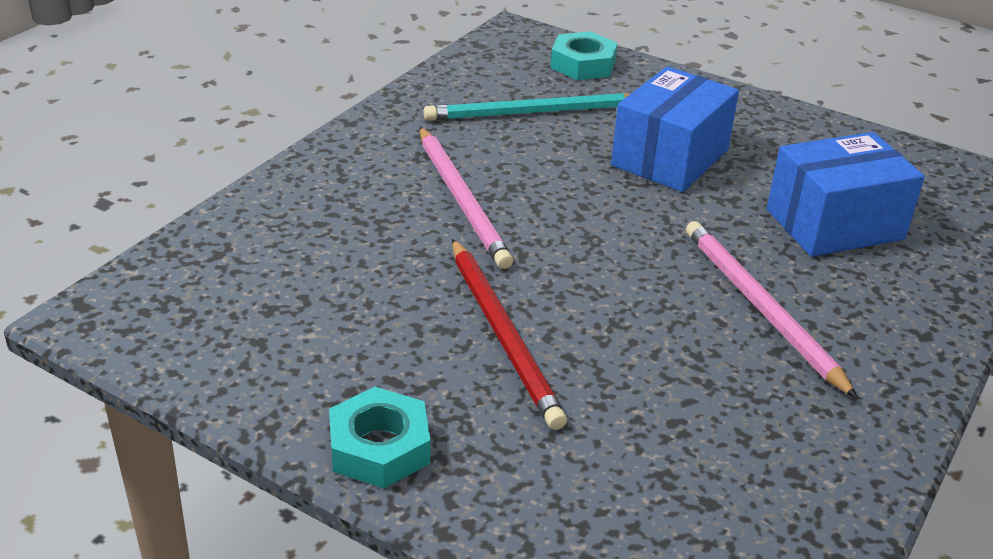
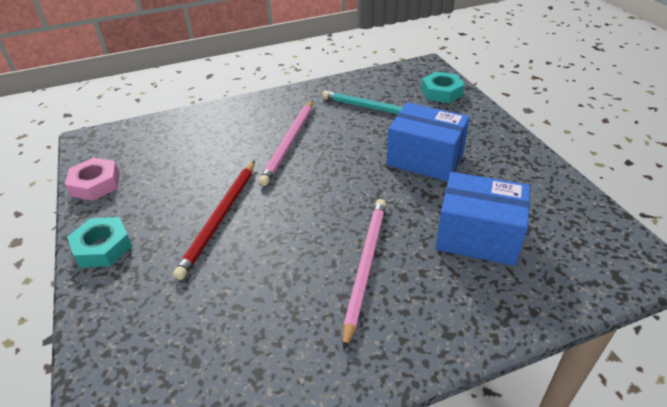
camera: 40 degrees right, 5 degrees up
(222, 373) = (95, 184): none -> pink nut
(670, 158) = (425, 159): blue box -> blue box turned 45 degrees clockwise

